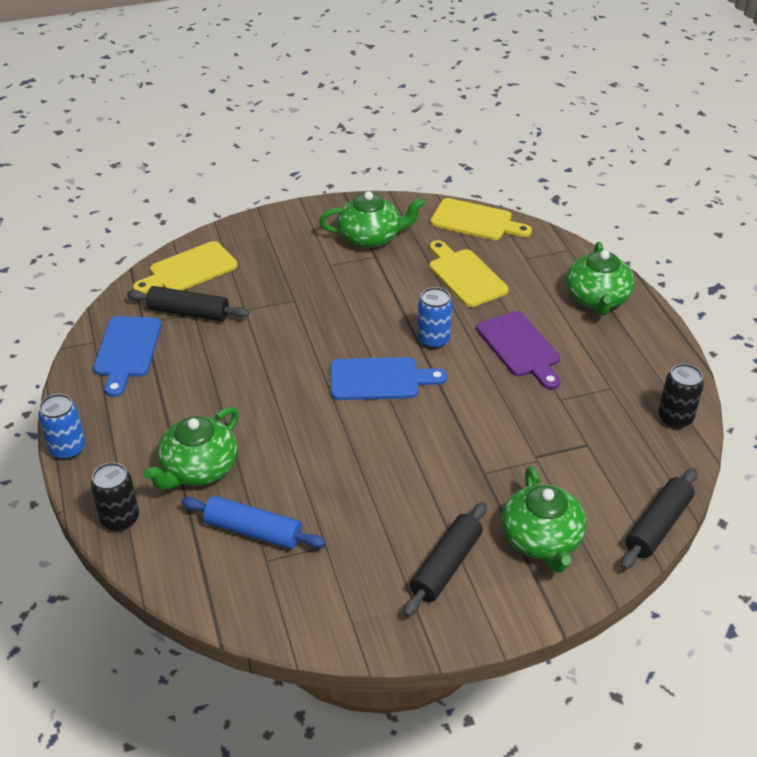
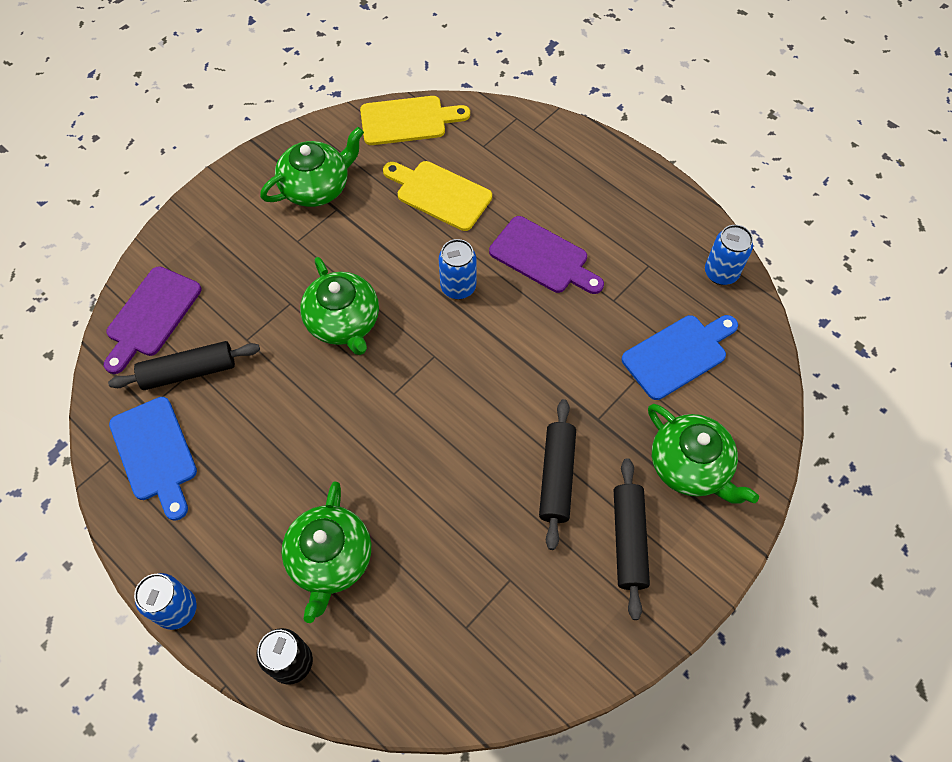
camera: 30 degrees left, 20 degrees up
(189, 269) = (151, 315): yellow cutting board -> purple cutting board
(253, 531) = (432, 601): blue rolling pin -> none
(379, 379) = (437, 360): blue cutting board -> blue cutting board (678, 355)
(597, 299) = (577, 166): green teapot -> green teapot (344, 322)
(658, 526) = (773, 398): black rolling pin -> black rolling pin (556, 477)
(675, 418) = (721, 273): black can -> blue can

